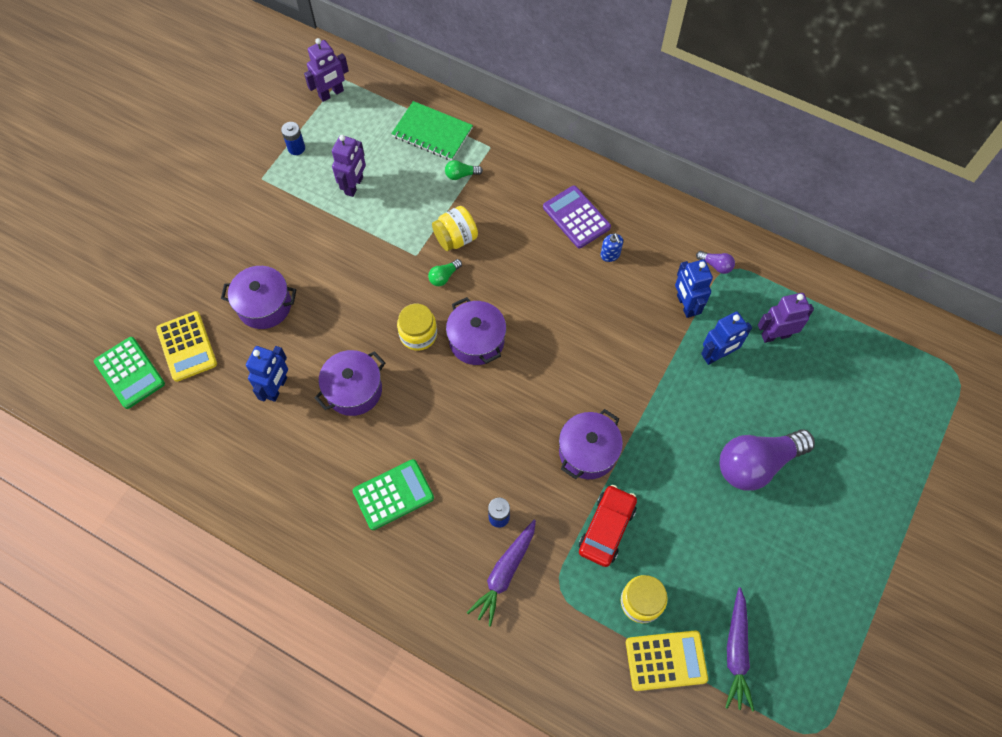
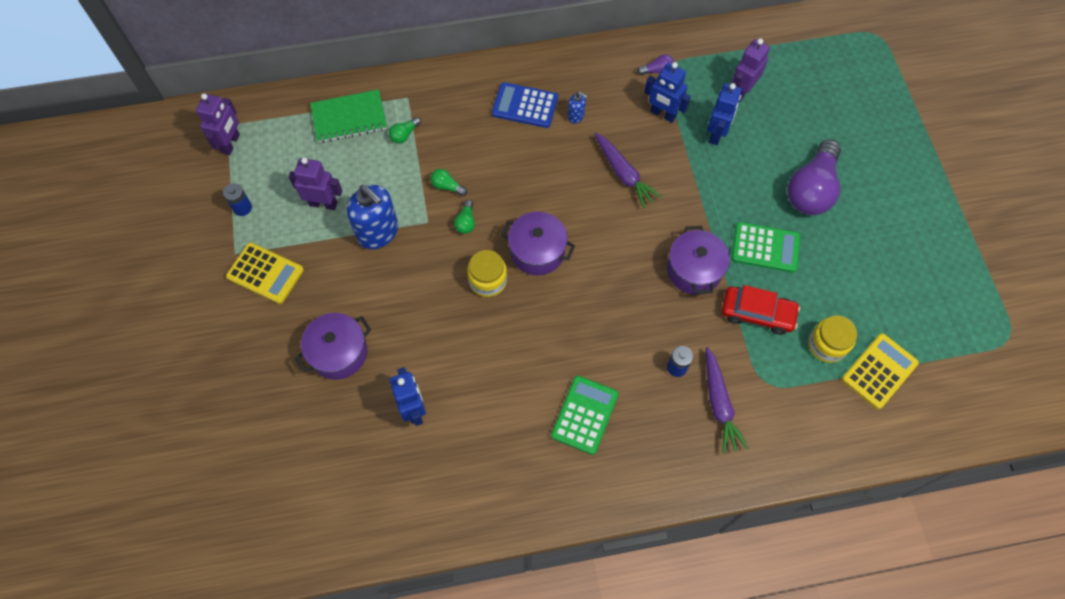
camera: 40 degrees left, 0 degrees up
(130, 373) = (272, 497): green calculator -> green calculator (765, 247)
(187, 346) = (302, 436): yellow calculator -> yellow calculator (265, 273)
(354, 186) = (323, 203): purple robot -> purple robot turned 60 degrees counterclockwise
(354, 390) = (478, 361): purple pot -> none
(373, 236) = (378, 232): none -> blue soap dispenser
(455, 238) = (447, 186): yellow jar -> green light bulb
(576, 217) = (525, 106): purple calculator -> blue calculator
(606, 528) = (757, 313): red car -> red car turned 120 degrees clockwise
(736, 652) = (915, 327): purple carrot -> purple carrot (623, 174)

